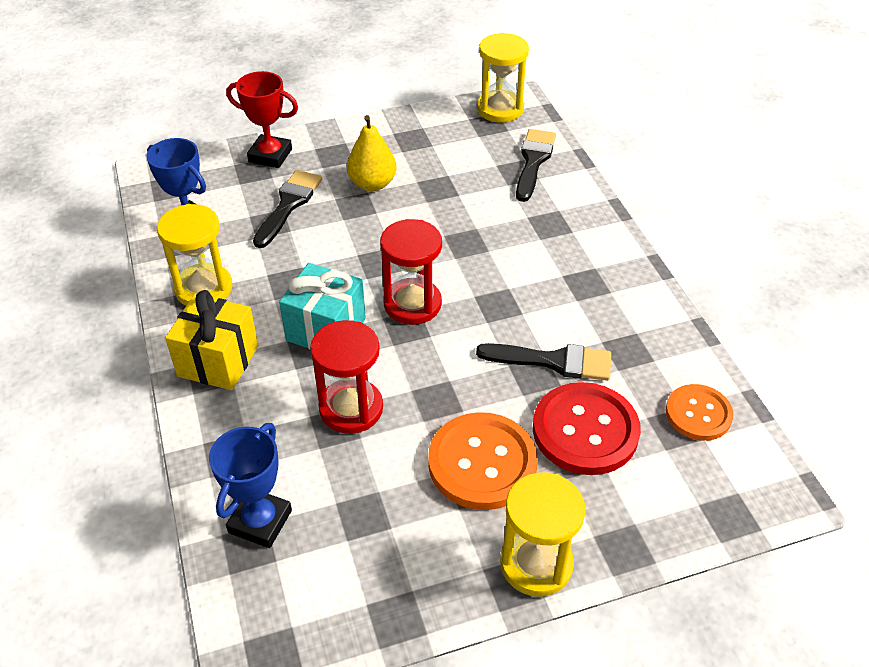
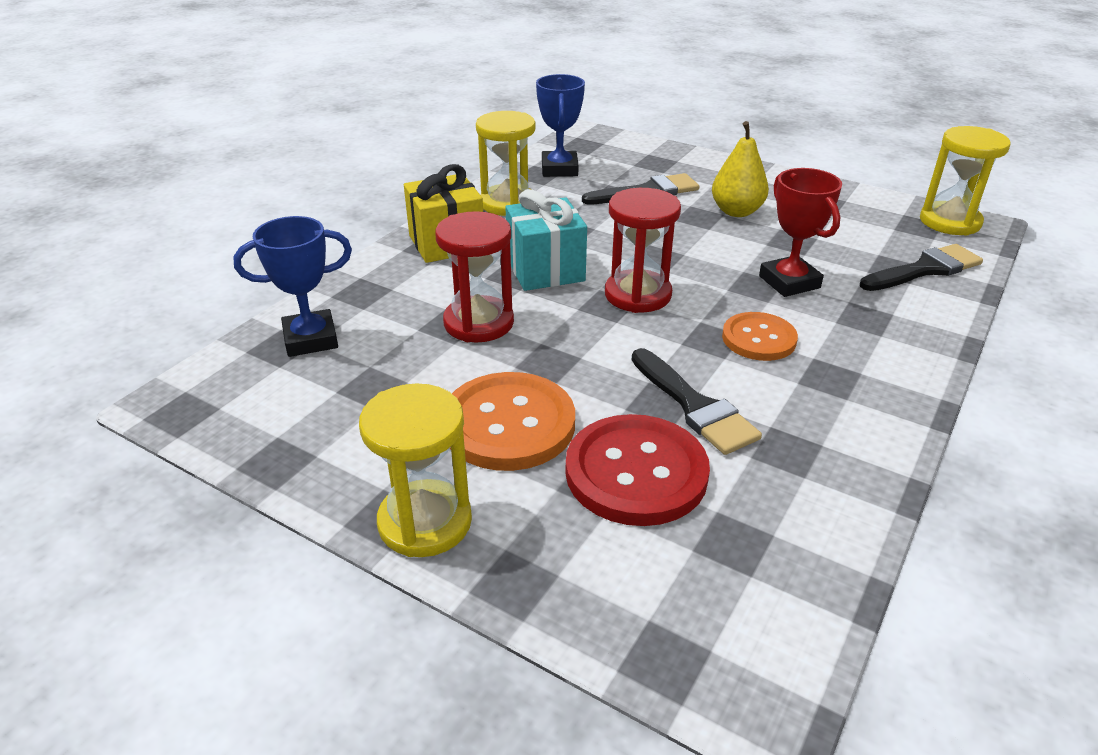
camera: 50 degrees right, 10 degrees down
(270, 155) = (683, 160): red trophy -> red trophy (789, 282)
(698, 414) = (781, 552): orange button -> orange button (759, 339)

